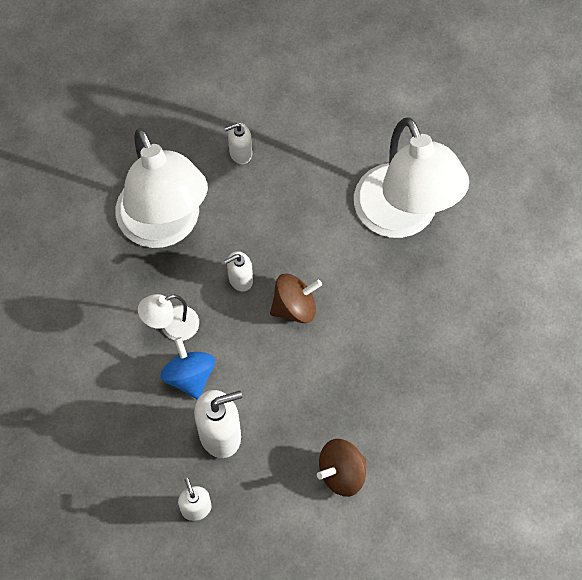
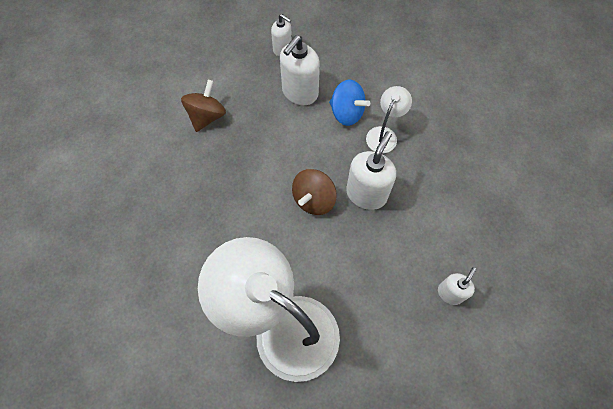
camera: 145 degrees right, 0 degrees up
(165, 226) = (450, 196): white lamp -> none
(240, 279) = (366, 194): white soap dispenser -> white soap dispenser, size x1.70

